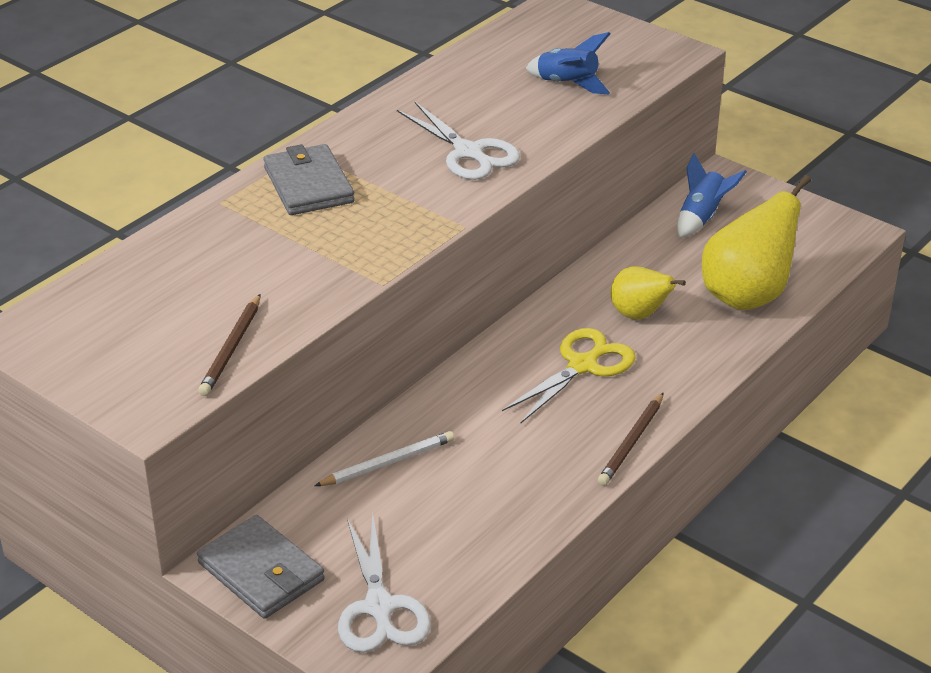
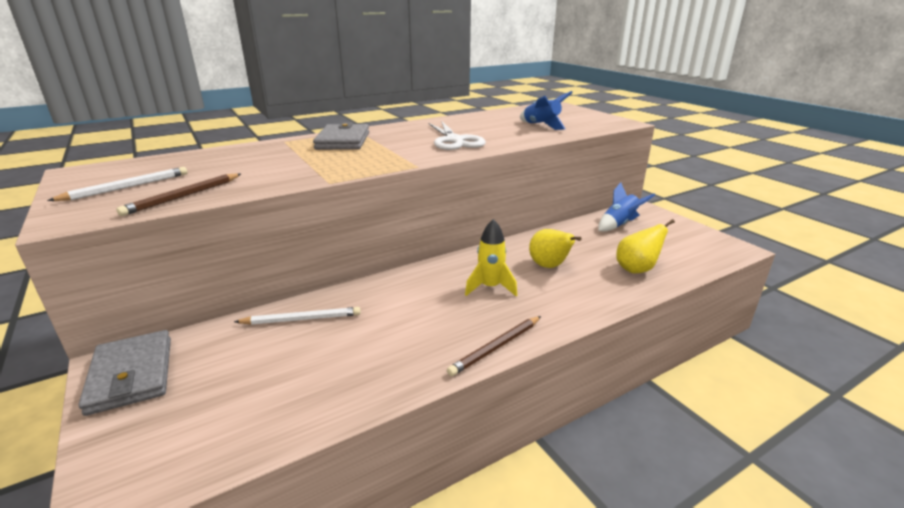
camera: 20 degrees right, 10 degrees down
(134, 349) = (126, 187): none -> white pencil
(380, 608) = (178, 434): white scissors -> none
(583, 365) = (490, 287): yellow scissors -> yellow rocket
(747, 296) = (637, 269): yellow pear -> yellow pear, size x0.59

